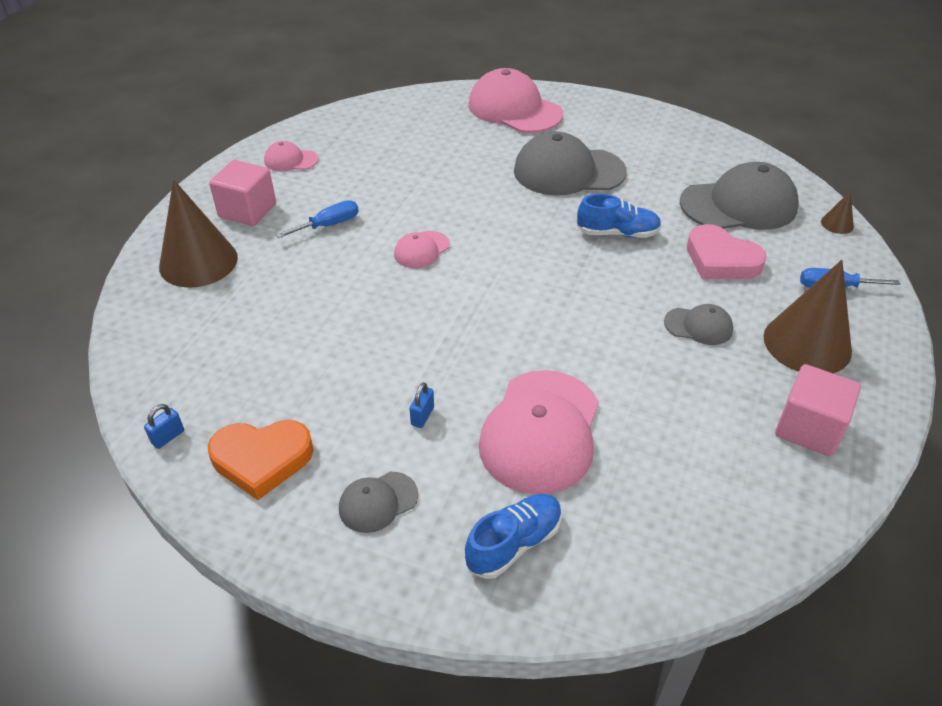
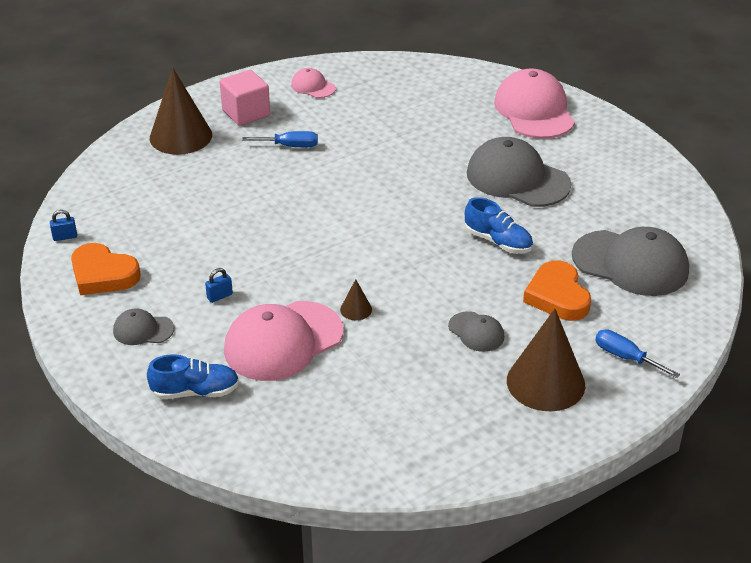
camera: 35 degrees right, 5 degrees down
(421, 250) = (336, 191): pink cap -> none
(721, 259) = (557, 296): pink heart -> orange heart
(808, 428) = (469, 432): pink cube -> none
(837, 224) = (700, 314): brown cone -> brown cone (356, 309)

